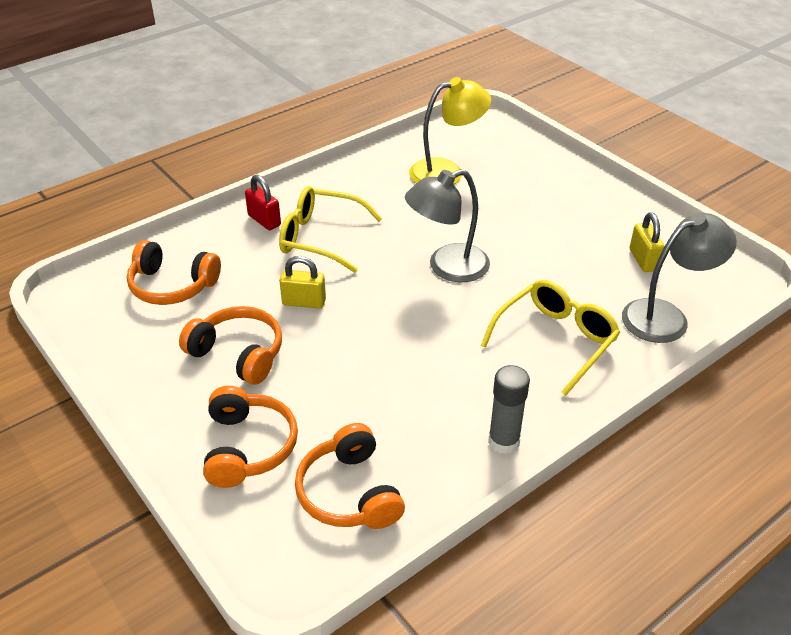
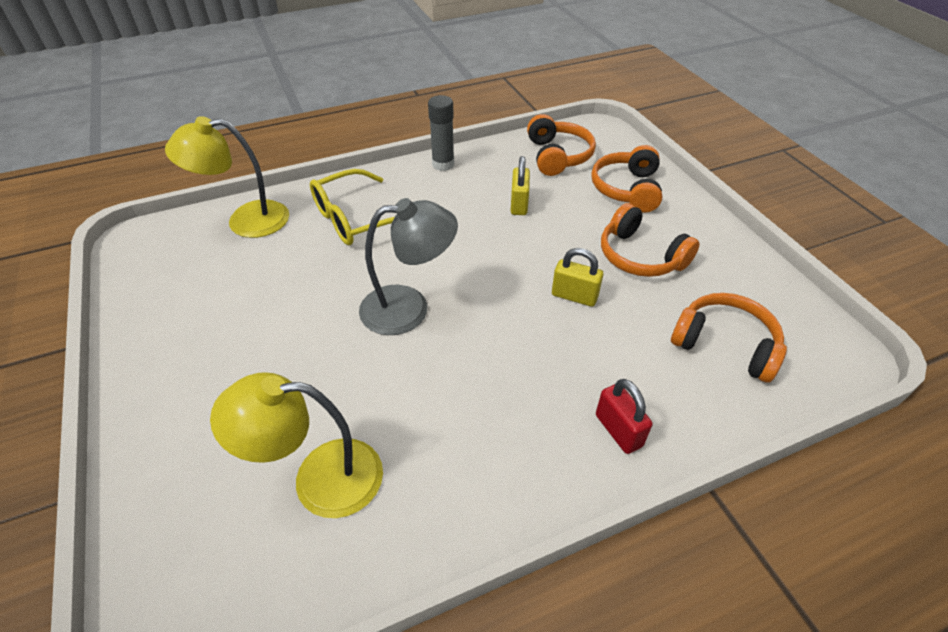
camera: 165 degrees left, 5 degrees up
(320, 238) = (544, 381): yellow glasses -> none
(643, 260) = (203, 276): yellow padlock -> yellow padlock (519, 204)
(666, 316) = (245, 221): grey lamp -> yellow lamp

